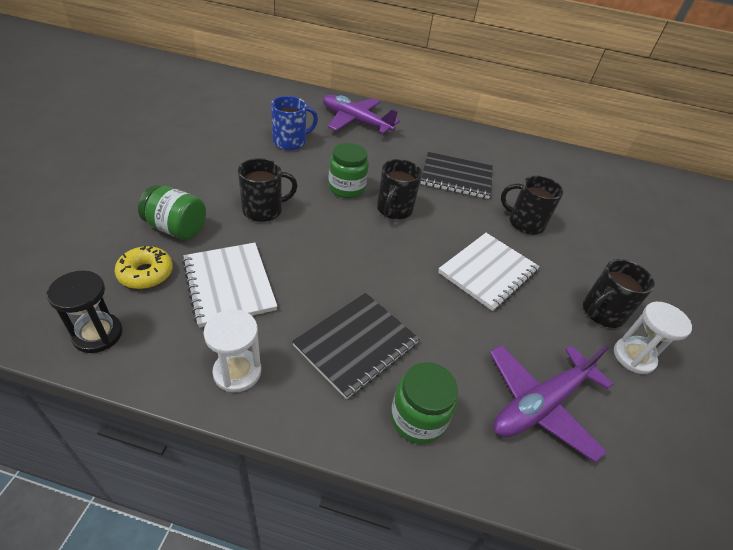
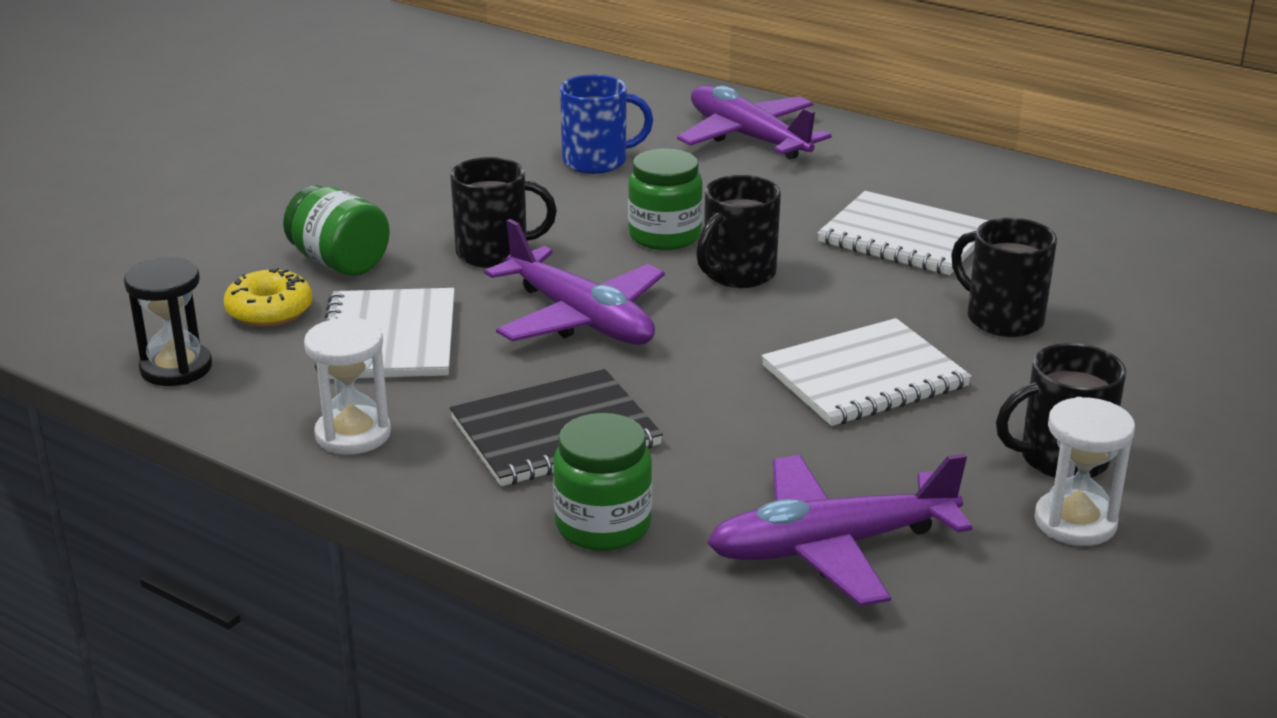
camera: 25 degrees right, 15 degrees down
(330, 252) = (580, 318): none -> purple plane
(456, 177) = (905, 238): black notebook -> white notebook

